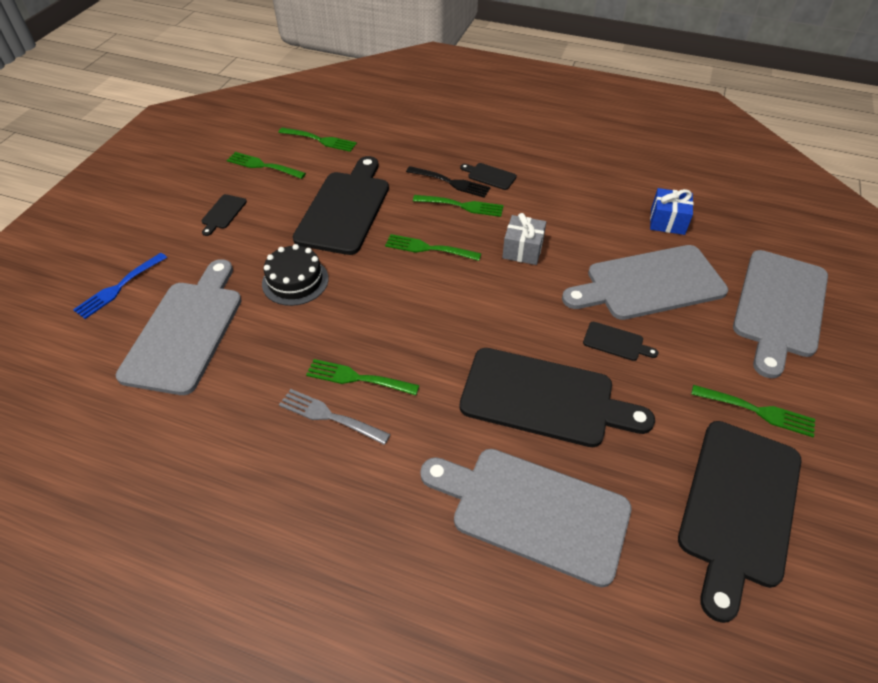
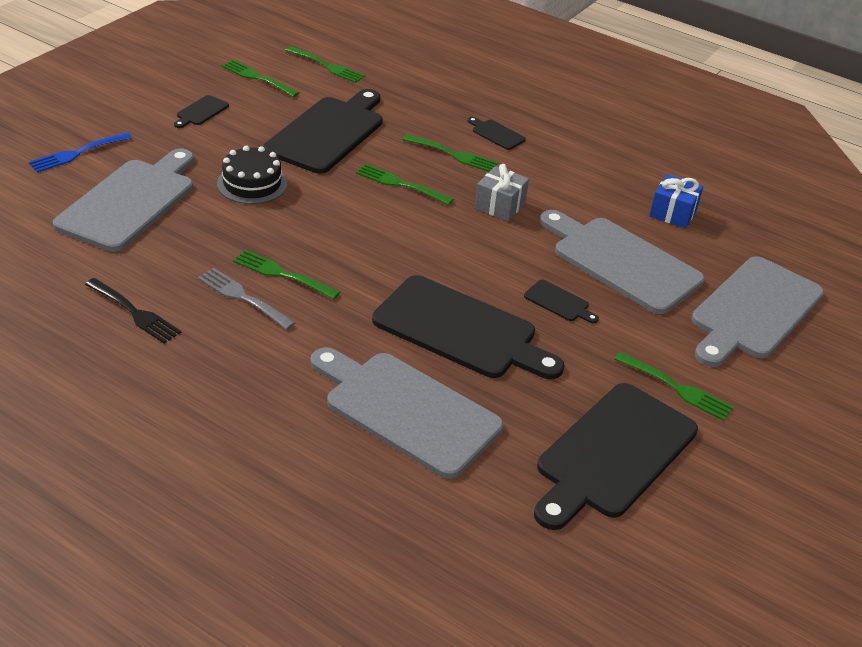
camera: 10 degrees right, 10 degrees down
(451, 182) = (451, 131): black fork -> black fork (134, 313)
(649, 284) = (621, 262): grey cutting board -> grey cutting board turned 45 degrees clockwise

